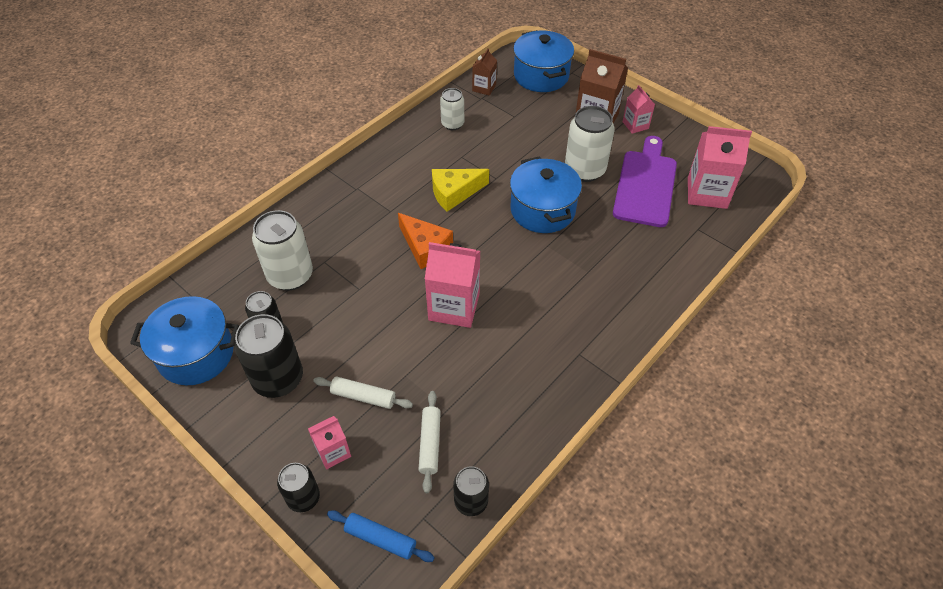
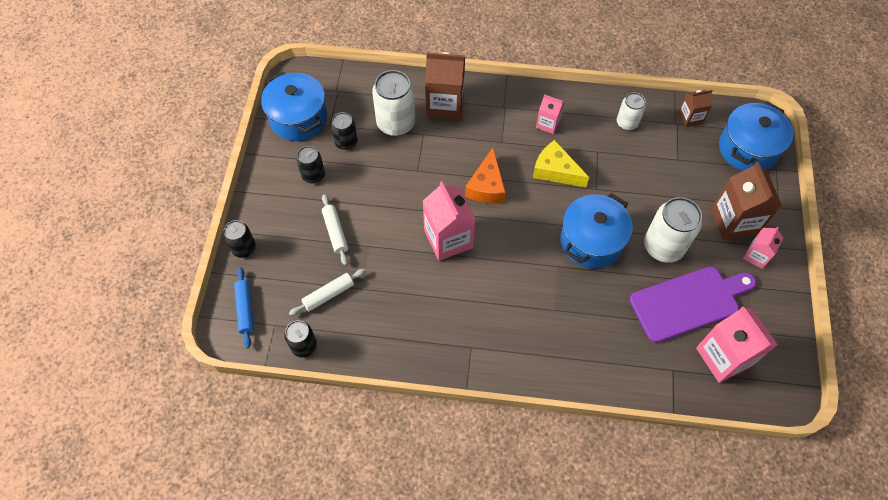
camera: 55 degrees right, 10 degrees up
(278, 379) = (313, 175): black can -> black can, size x0.59
(309, 227) = (445, 104): none -> brown carton
(333, 452) = (284, 242): pink carton -> pink carton (548, 124)

